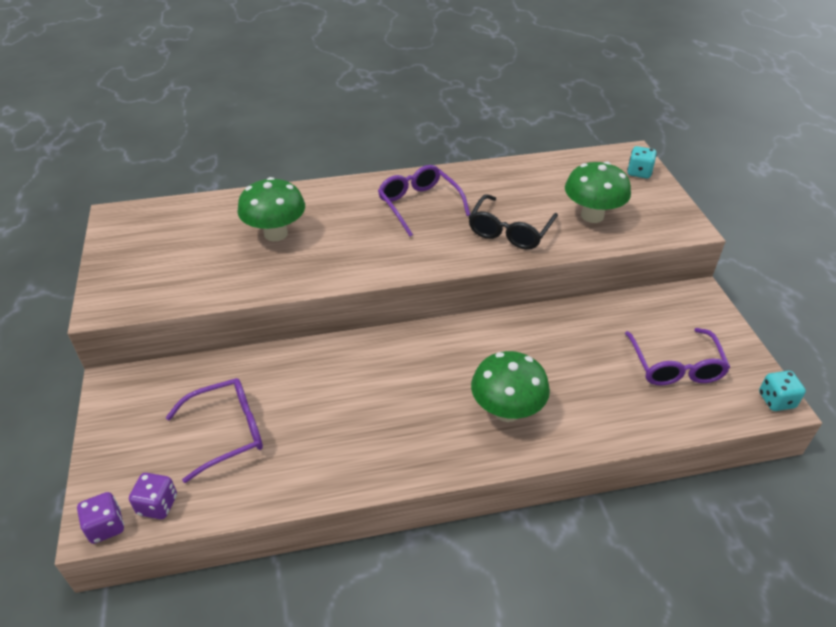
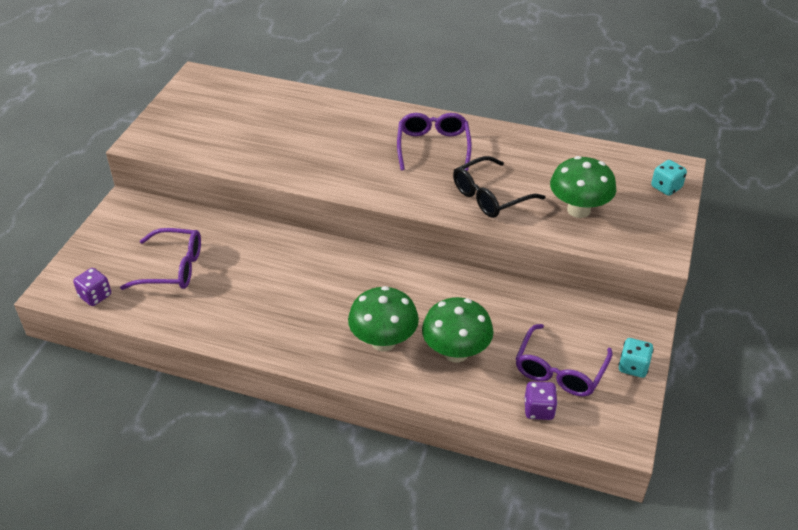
camera: 30 degrees right, 0 degrees up
(106, 526) = (56, 295): purple dice -> purple dice (539, 410)
(276, 234) = (299, 130): green mushroom -> green mushroom (456, 352)
(776, 400) = (625, 436): turquoise dice -> turquoise dice (633, 367)

